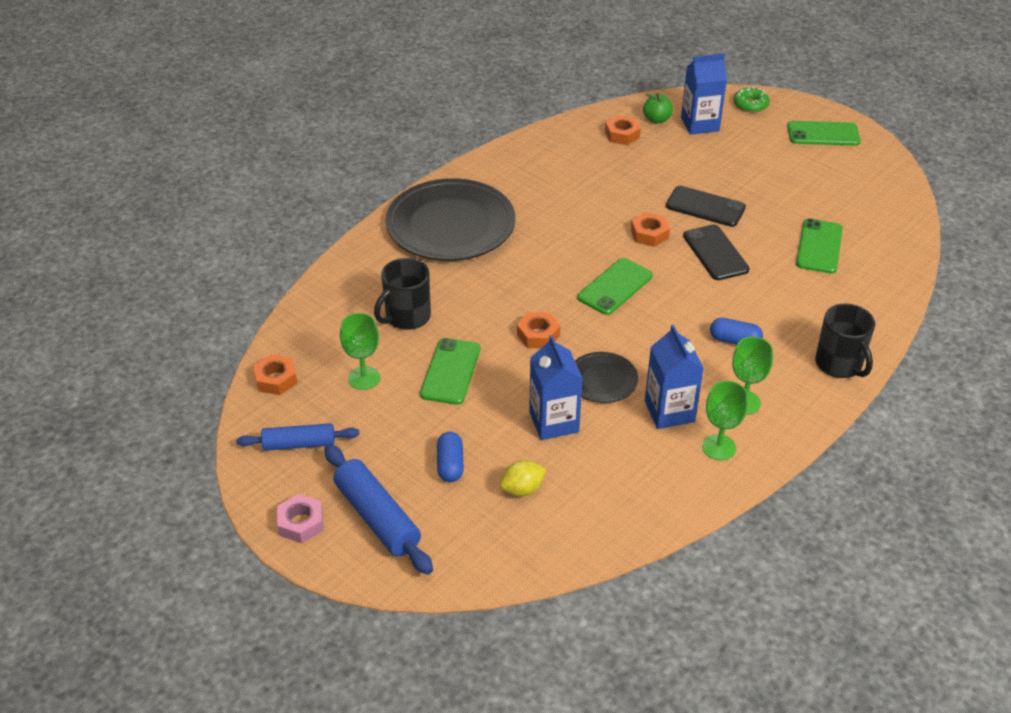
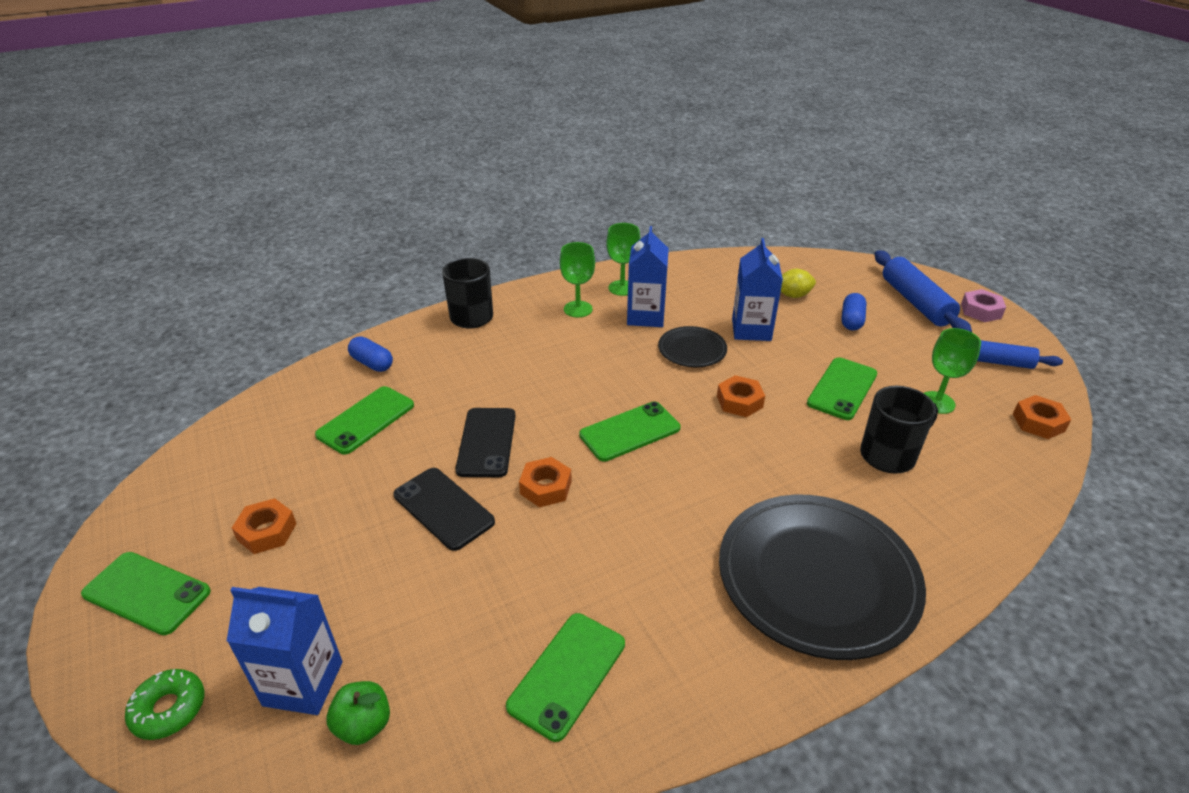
camera: 160 degrees left, 5 degrees down
(573, 155) = (567, 674): none -> green phone
(622, 134) = (454, 702): orange nut -> orange nut (267, 531)
(734, 341) = (545, 353): blue capsule -> blue capsule (372, 363)

